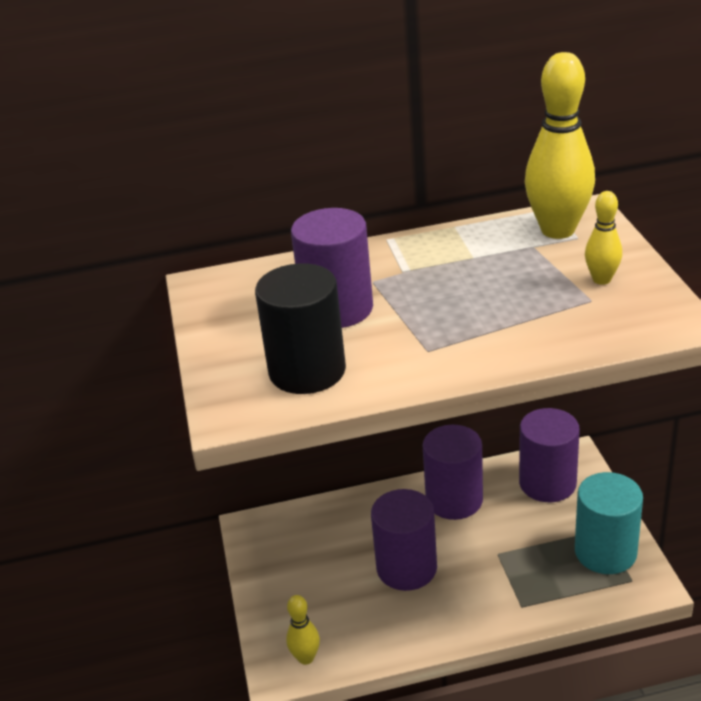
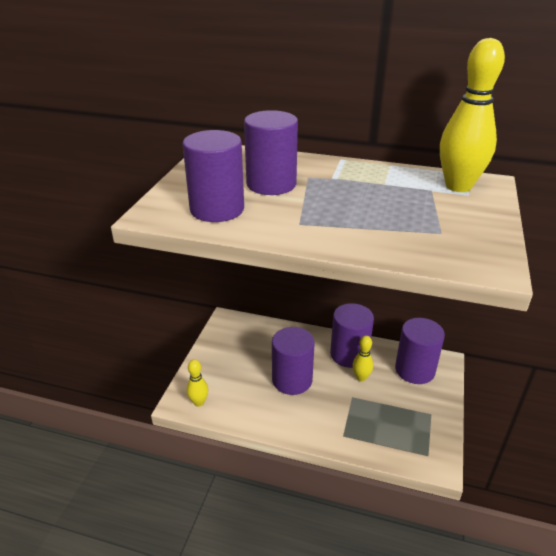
camera: 25 degrees right, 0 degrees up
(307, 371) = (217, 209): black cylinder -> purple cylinder
(601, 279) = (461, 223): yellow bowling pin -> yellow bowling pin (361, 377)
(605, 552) = (422, 428): turquoise cylinder -> none

